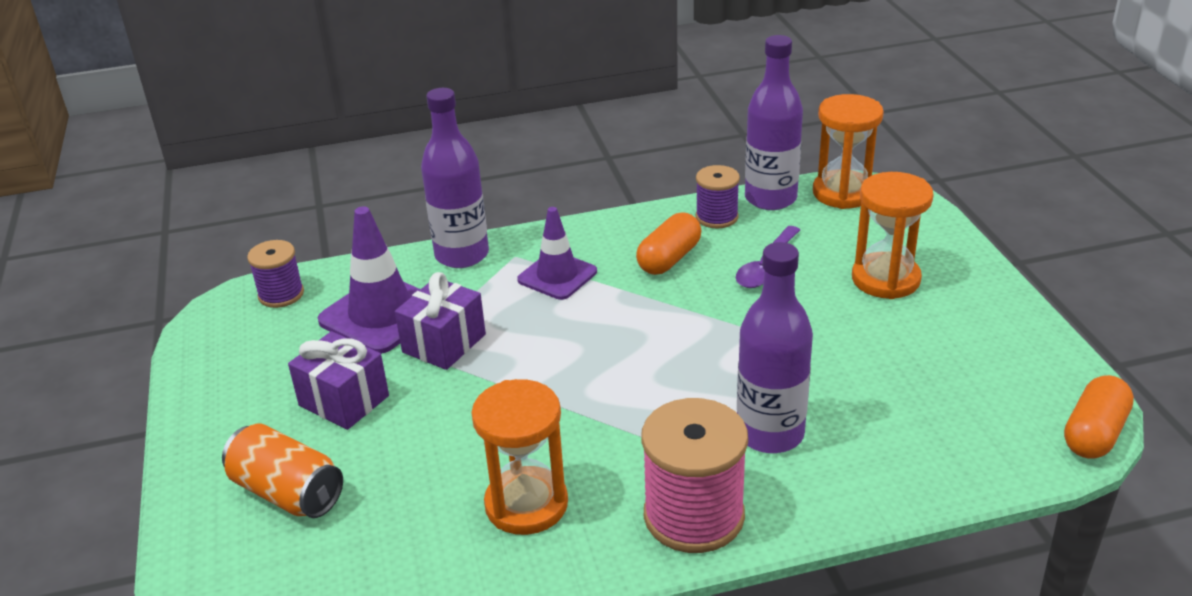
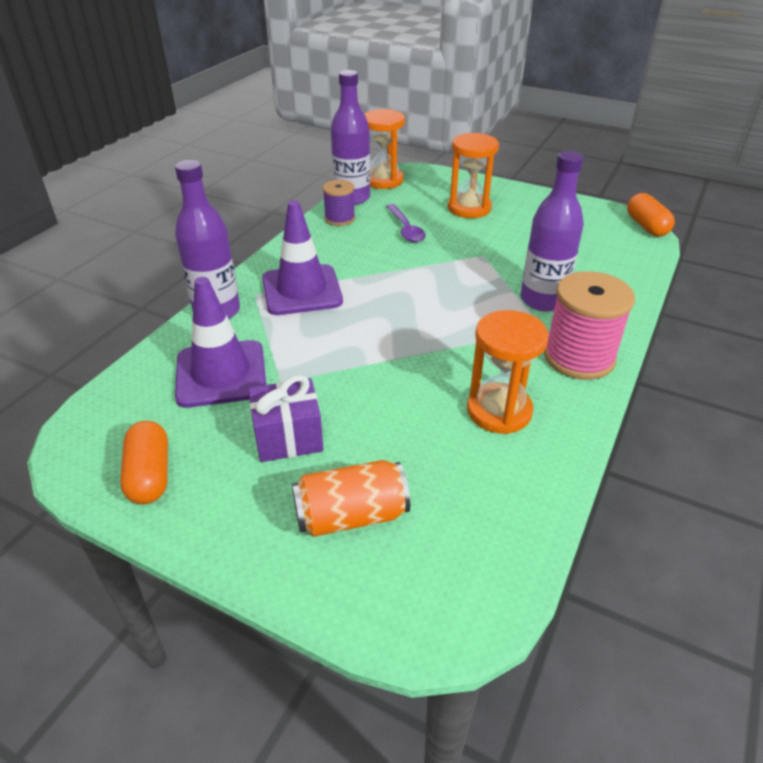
camera: 50 degrees left, 5 degrees up
(281, 294) = (114, 408): purple spool -> none
(444, 343) = (296, 364): purple gift -> none
(557, 276) = (301, 290): purple traffic cone -> purple traffic cone, size x1.51
(669, 259) = (350, 250): orange capsule -> orange capsule (149, 475)

